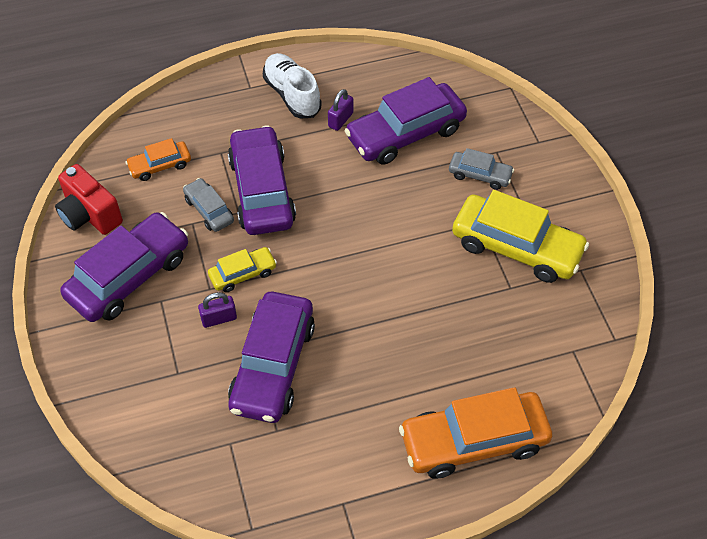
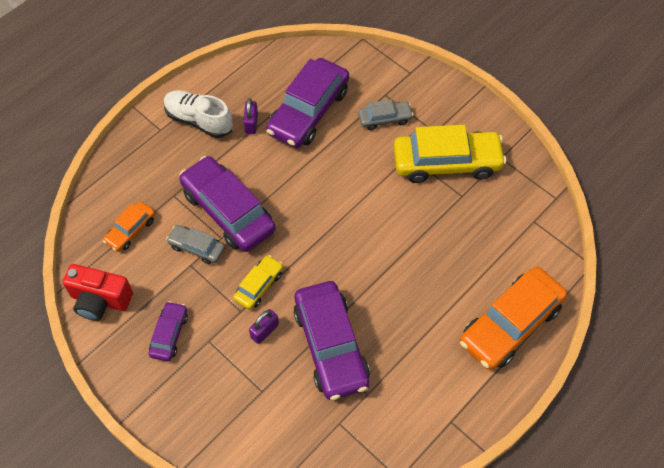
camera: 30 degrees left, 5 degrees up
(129, 276) = (169, 334): purple car -> purple car, size x0.51

